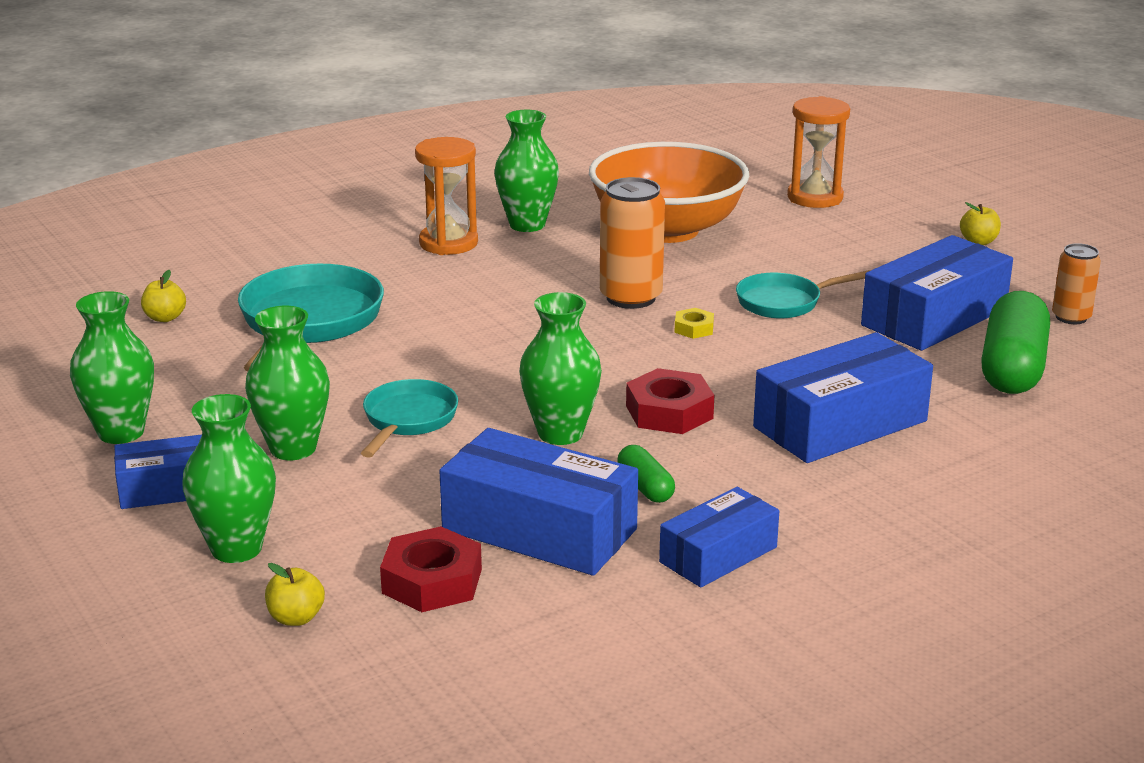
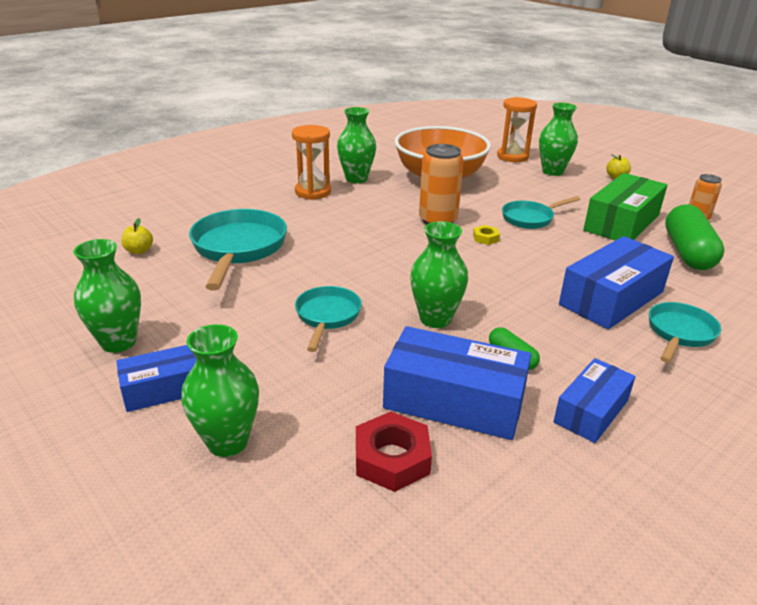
camera: 10 degrees left, 5 degrees up
(293, 448) = (251, 346): green vase -> green vase (552, 171)
(296, 618) = (293, 510): yellow apple -> none
(669, 412) = (499, 297): red nut -> none
(911, 475) = (679, 333): none -> turquoise pan
(934, 317) = (621, 223): blue box -> green box

